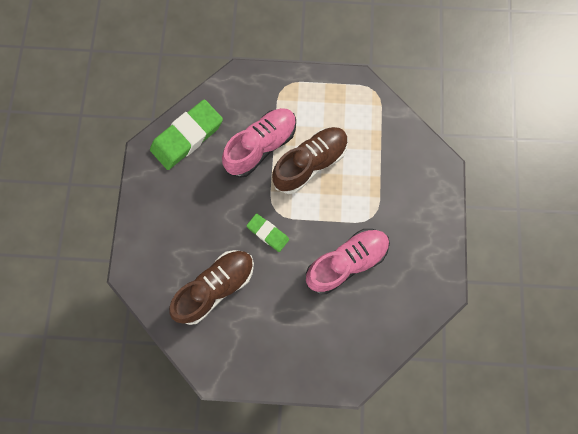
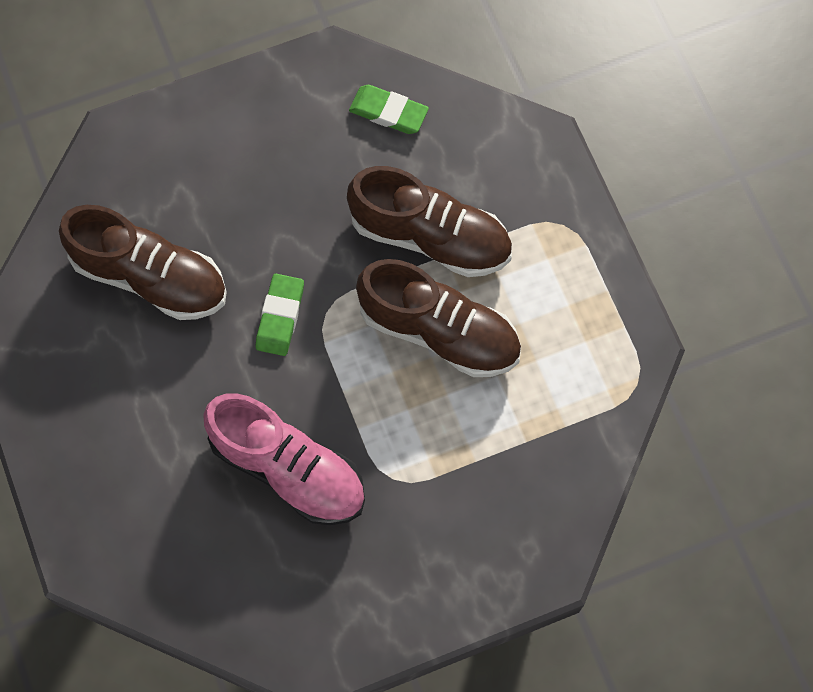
camera: 65 degrees right, 5 degrees down
(187, 137) = (388, 112): green eraser -> green eraser, size x0.54
(261, 146) = (430, 236): pink shoe -> brown shoe

